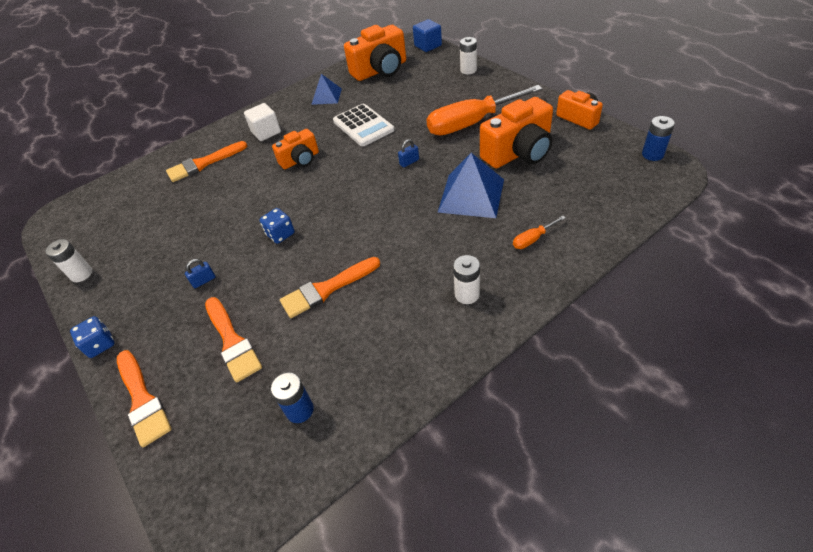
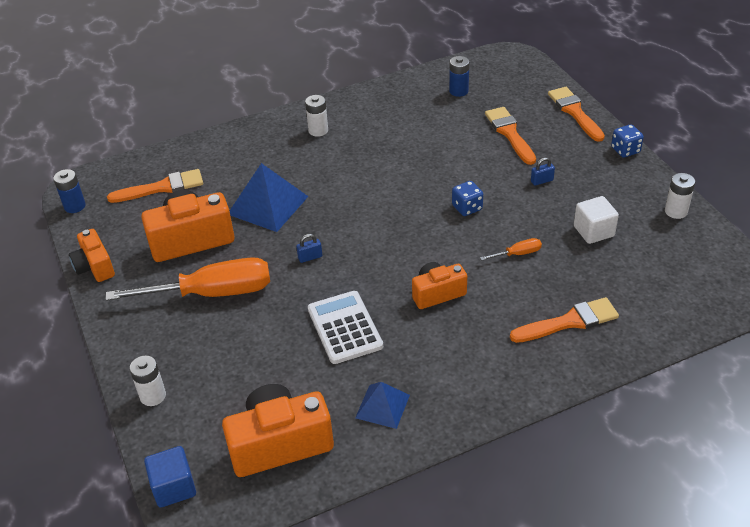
camera: 170 degrees left, 5 degrees down
(266, 132) = (482, 355): white cube -> white cube (593, 231)
(326, 289) = (428, 154): orange brush -> orange brush (162, 187)
(533, 239) = (242, 157): orange screwdriver -> orange screwdriver (517, 254)

